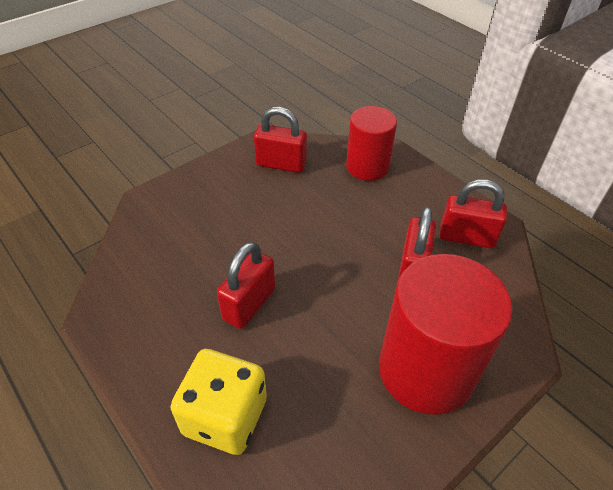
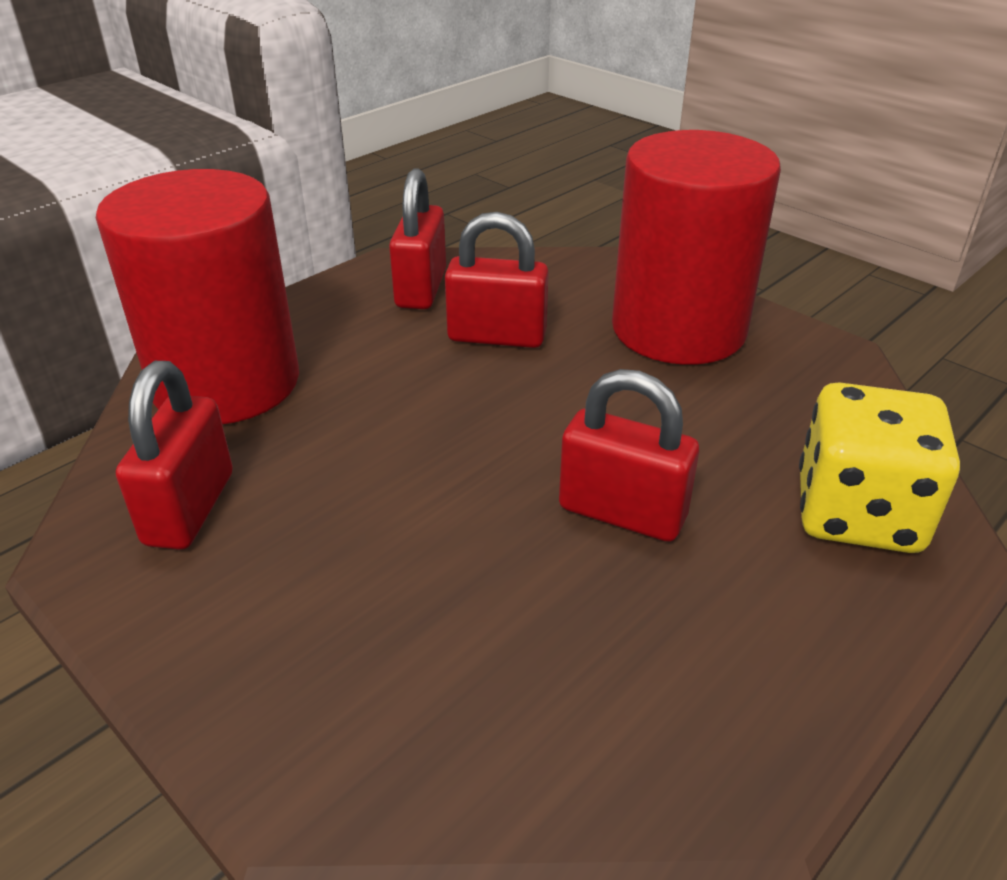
camera: 95 degrees left, 10 degrees down
(367, 167) = (226, 383): red cylinder -> red cylinder, size x1.59

